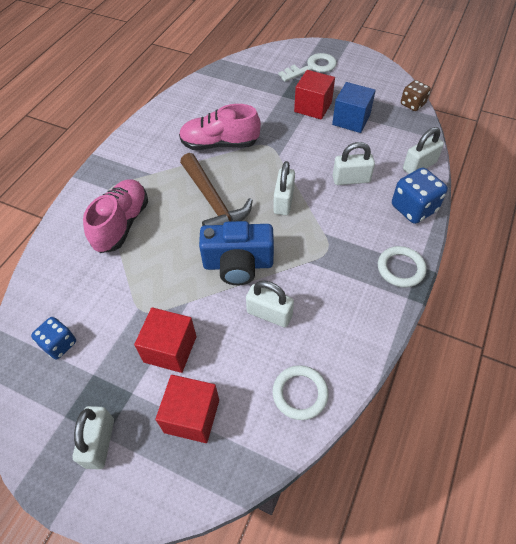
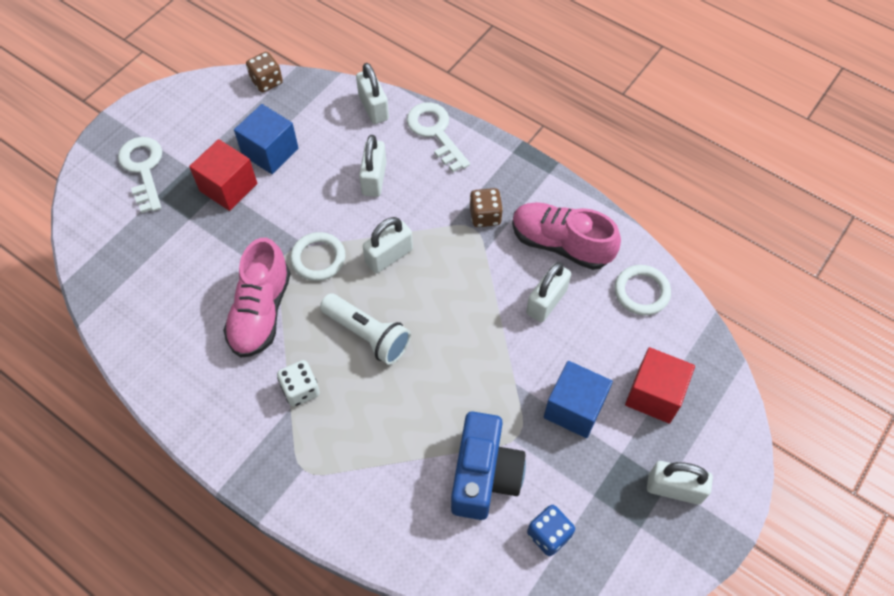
camera: 80 degrees left, 5 degrees up
(122, 224) = (375, 452): pink shoe -> pink shoe (561, 244)
(165, 176) = (300, 390): none -> white dice
(170, 349) = (574, 408): red cube -> blue cube
(213, 202) = (367, 335): brown hammer -> white flashlight
(238, 264) = (473, 322): blue camera -> blue camera (484, 475)
(283, 201) = (389, 256): white padlock -> white padlock turned 60 degrees counterclockwise
(342, 256) = (485, 216): none -> brown dice
(400, 268) = (513, 168): white ring -> white ring (318, 258)
(413, 208) = (435, 132): blue dice -> white key

